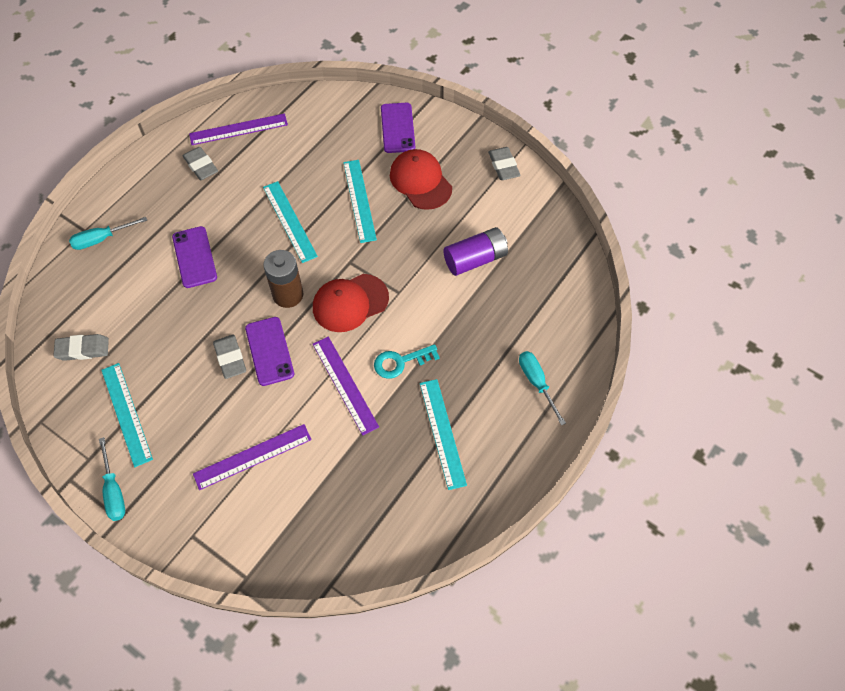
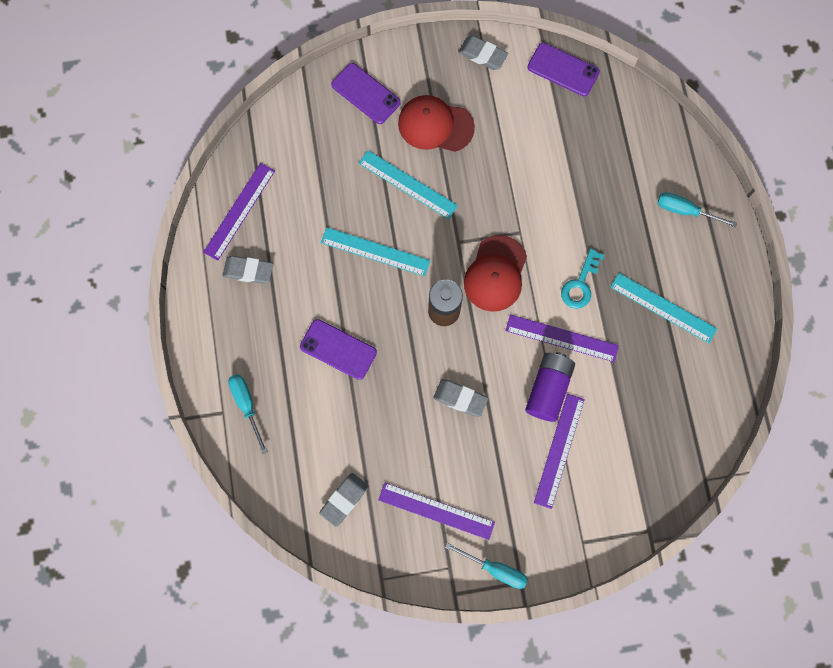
camera: 45 degrees left, 15 degrees up
(101, 239) = (246, 405): turquoise screwdriver -> turquoise screwdriver turned 135 degrees clockwise
(126, 414) = (436, 511): turquoise ruler -> purple ruler
(269, 351) = (481, 366): purple phone -> purple phone (563, 70)
(475, 259) = (545, 154): purple battery -> purple battery (548, 389)

